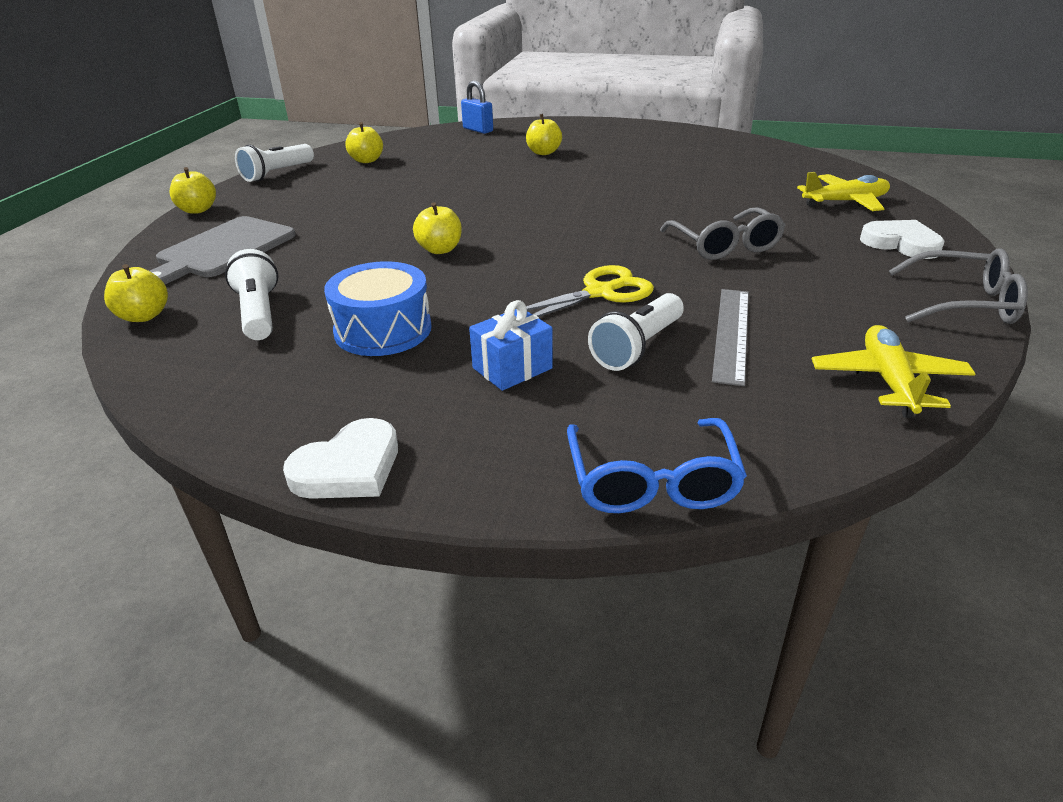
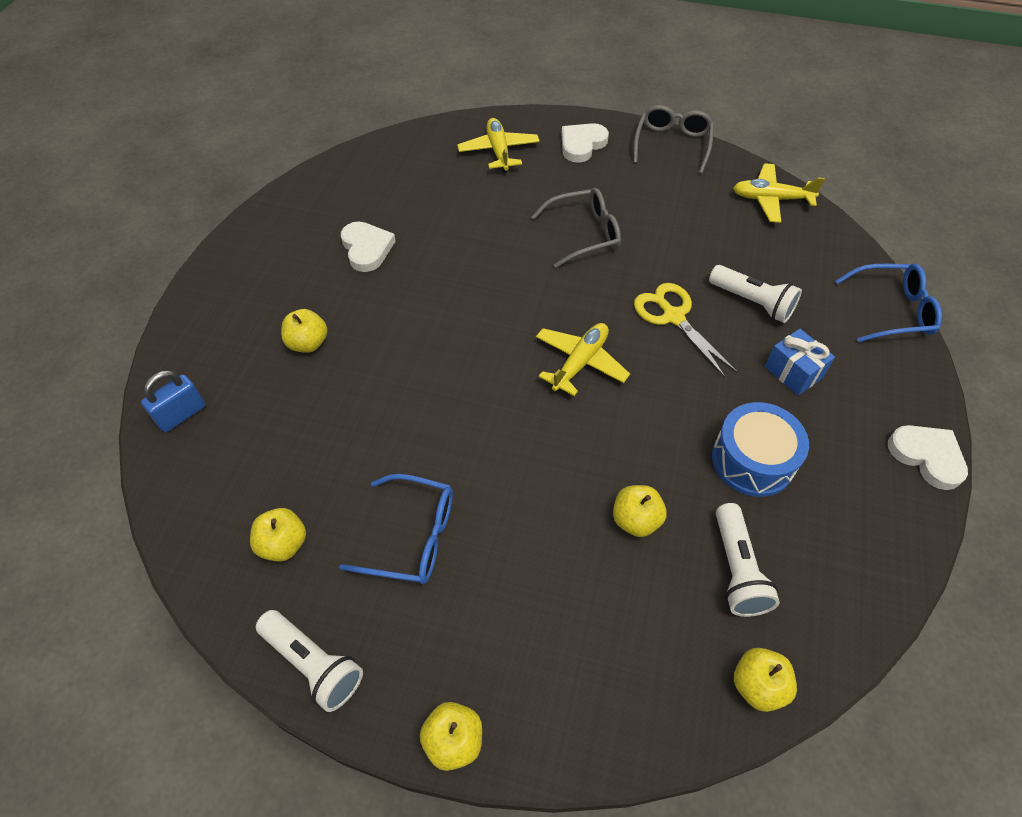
camera: 90 degrees left, 20 degrees up
(223, 250) = (591, 655): grey cutting board -> none
(259, 313) = (736, 569): white flashlight -> white flashlight turned 75 degrees counterclockwise
(356, 192) = (412, 537): none -> blue glasses
(440, 249) = (591, 431): yellow apple -> yellow apple (636, 520)
(526, 244) = (580, 363): none -> yellow plane
(658, 161) = (367, 248): none -> white heart
(731, 333) = (726, 253): grey ruler -> none

